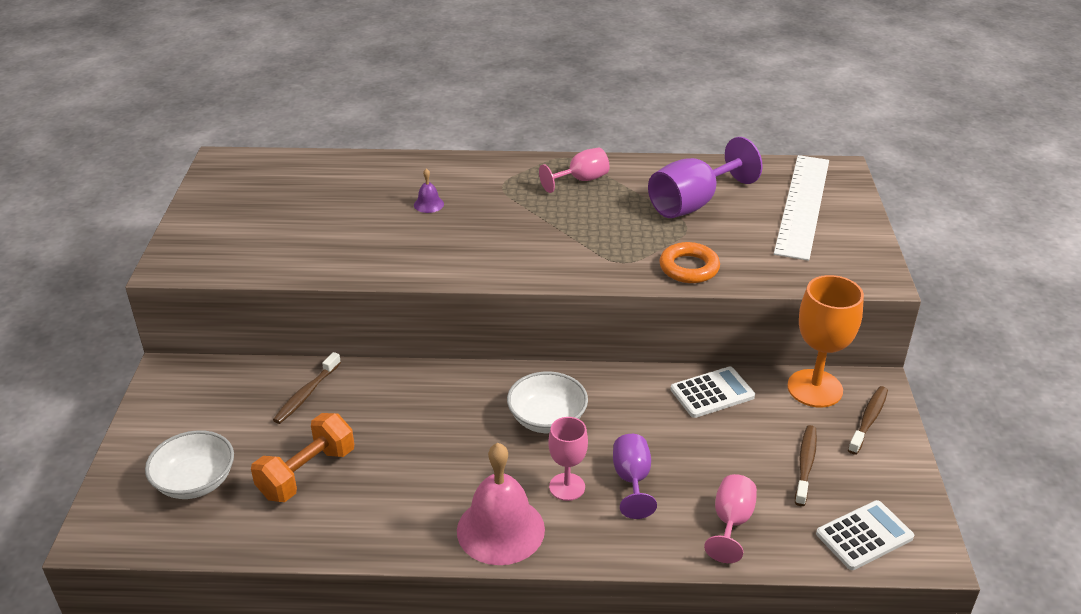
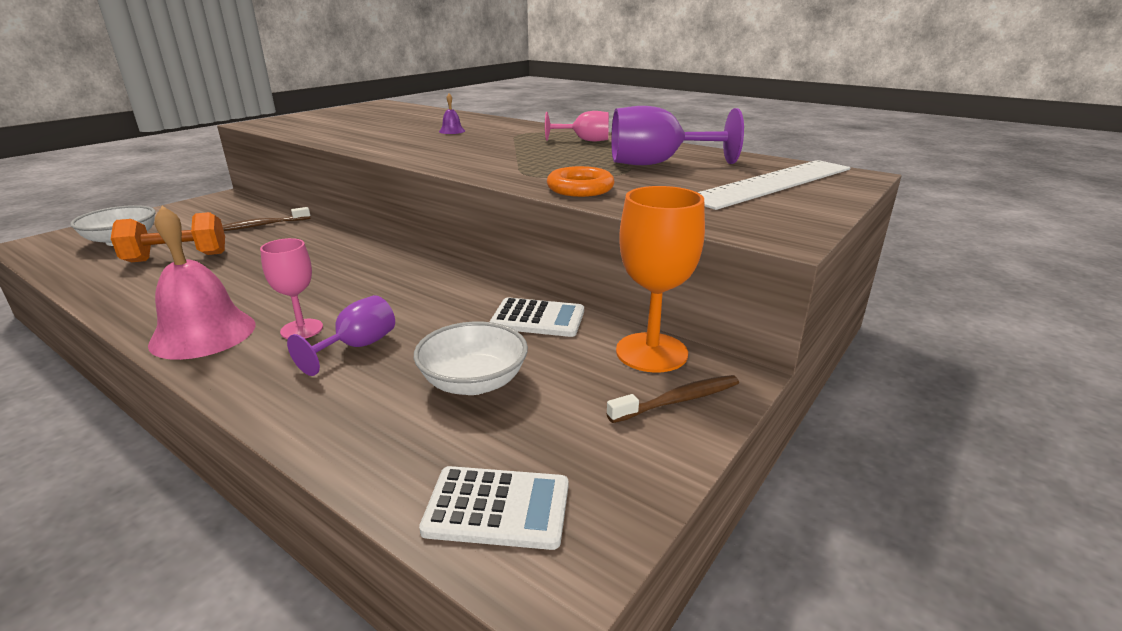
camera: 35 degrees right, 10 degrees down
(547, 419) = (373, 286): white bowl -> white bowl (473, 382)
(731, 522) = (378, 418): pink goblet -> none
(805, 464) = (540, 407): brown toothbrush -> none

